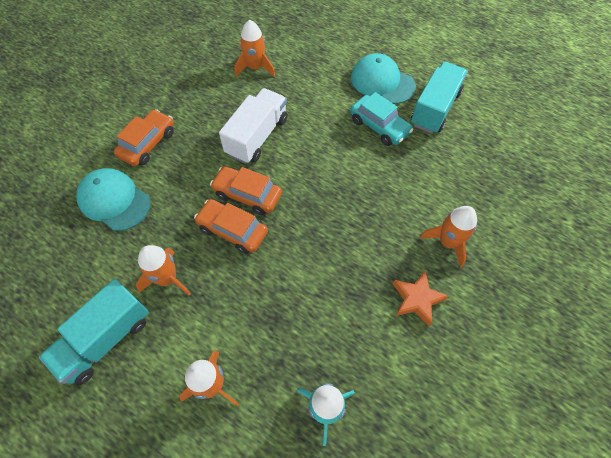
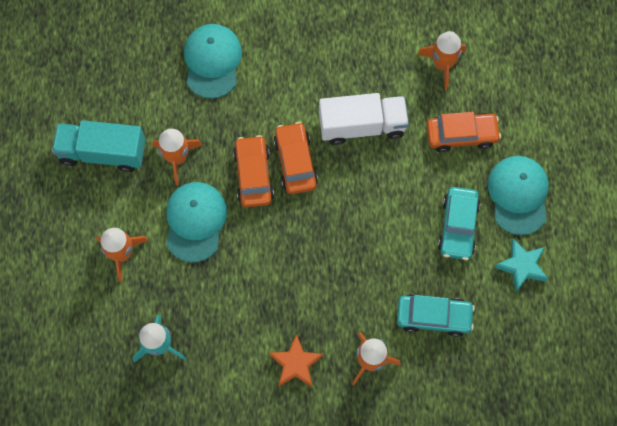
camera: 55 degrees right, 10 degrees up
(148, 143) = (285, 41): orange car -> orange car (461, 135)
(234, 300) = (195, 221): none -> turquoise cap
(435, 109) = (521, 266): turquoise truck -> turquoise star
(438, 180) = (433, 317): none -> turquoise car

